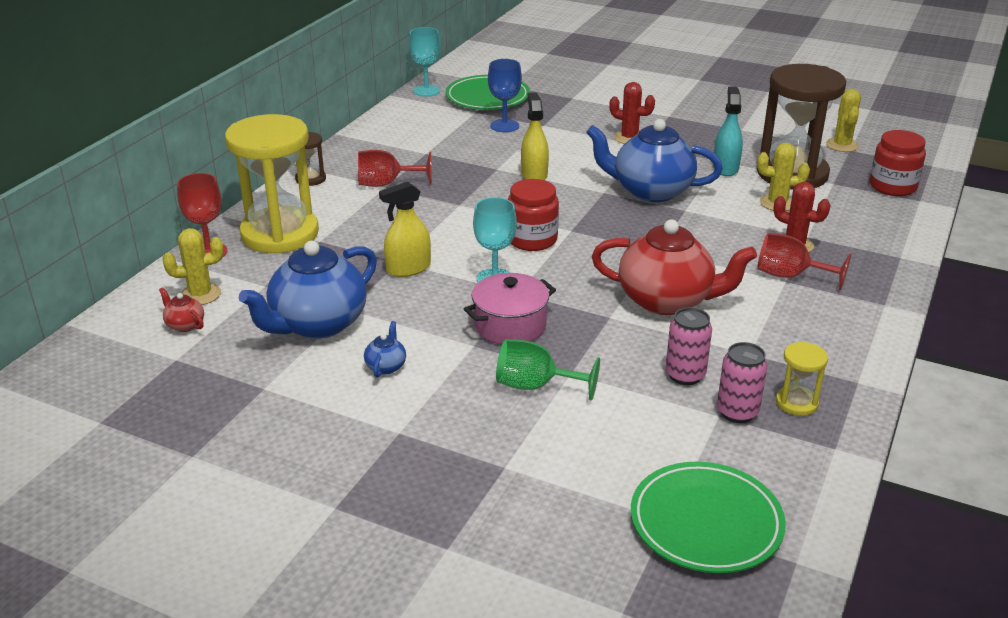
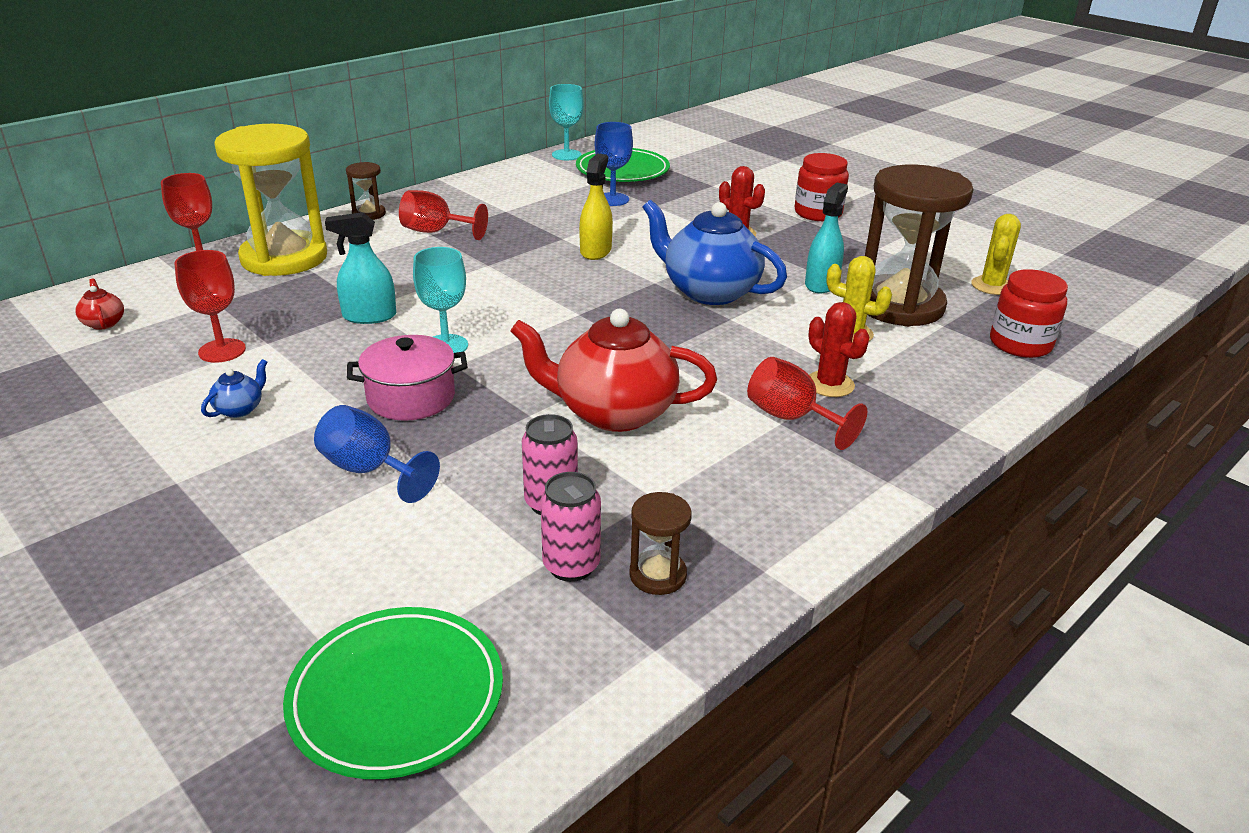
camera: 20 degrees right, 0 degrees up
(200, 294) = (150, 298): yellow cactus -> none
(317, 324) = (222, 351): blue teapot -> red goblet
(408, 268) = (369, 316): yellow spray bottle -> turquoise spray bottle
(532, 239) = (527, 314): red jar -> red jar (818, 213)
(535, 386) = (369, 470): green goblet -> blue goblet
(667, 300) = (613, 412): red teapot -> red teapot turned 150 degrees clockwise
(796, 403) = (658, 575): yellow hourglass -> brown hourglass

